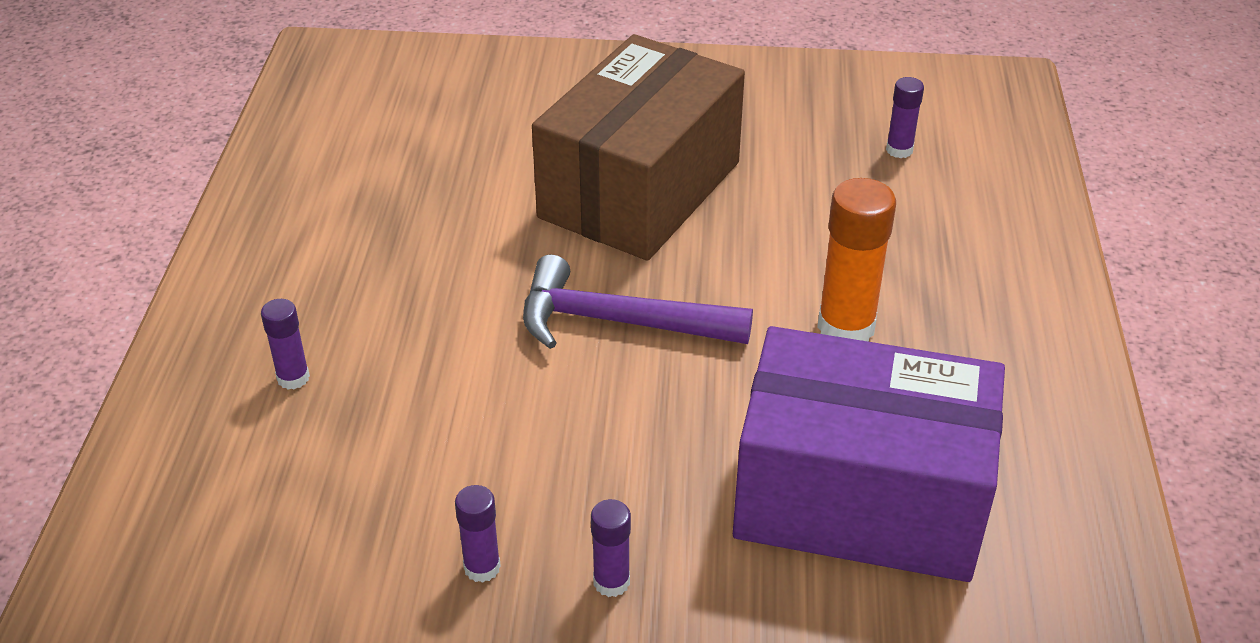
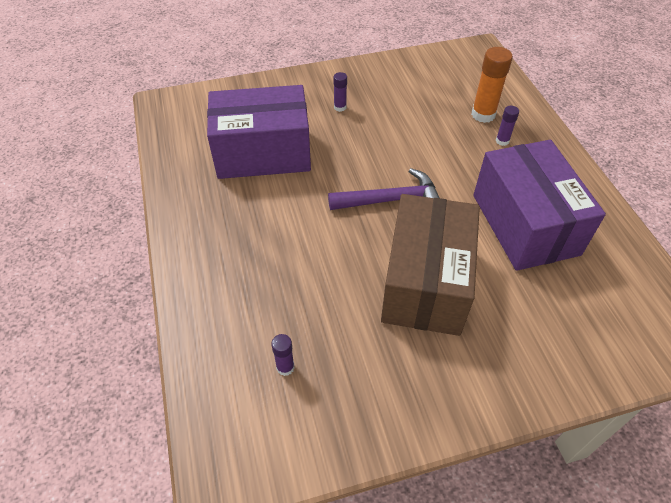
camera: 160 degrees right, 10 degrees up
(407, 224) = (525, 224): none -> purple box
(482, 567) = (384, 101): purple glue stick -> none
(846, 327) = (286, 225): orange glue stick -> orange glue stick (483, 114)

